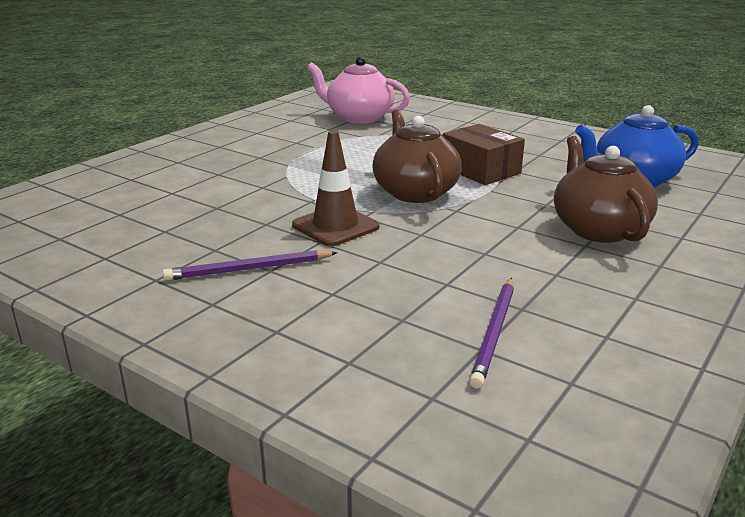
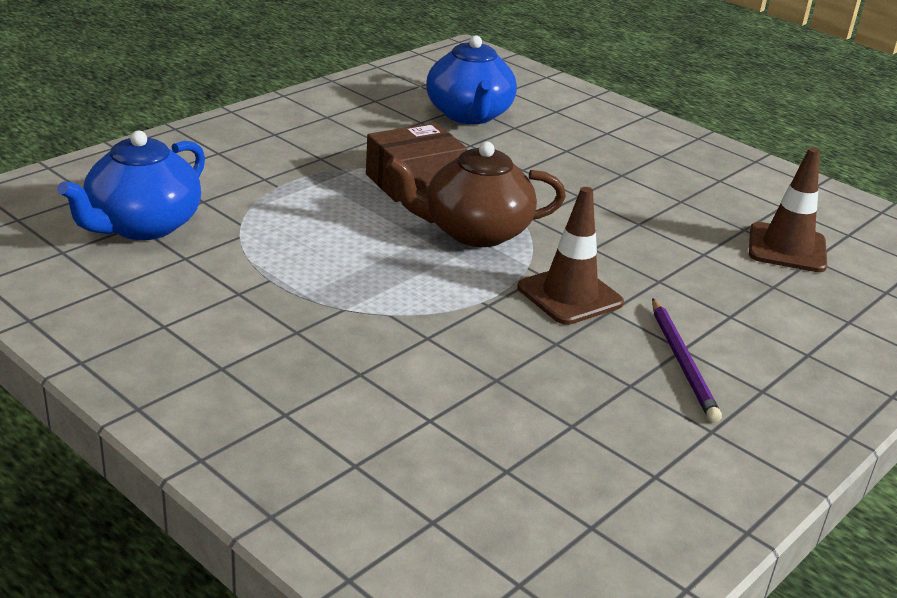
camera: 85 degrees left, 5 degrees up
(359, 117) = (143, 226): pink teapot -> blue teapot
(494, 332) = (787, 248): purple pencil -> brown traffic cone
(598, 229) = (588, 160): brown teapot -> none

